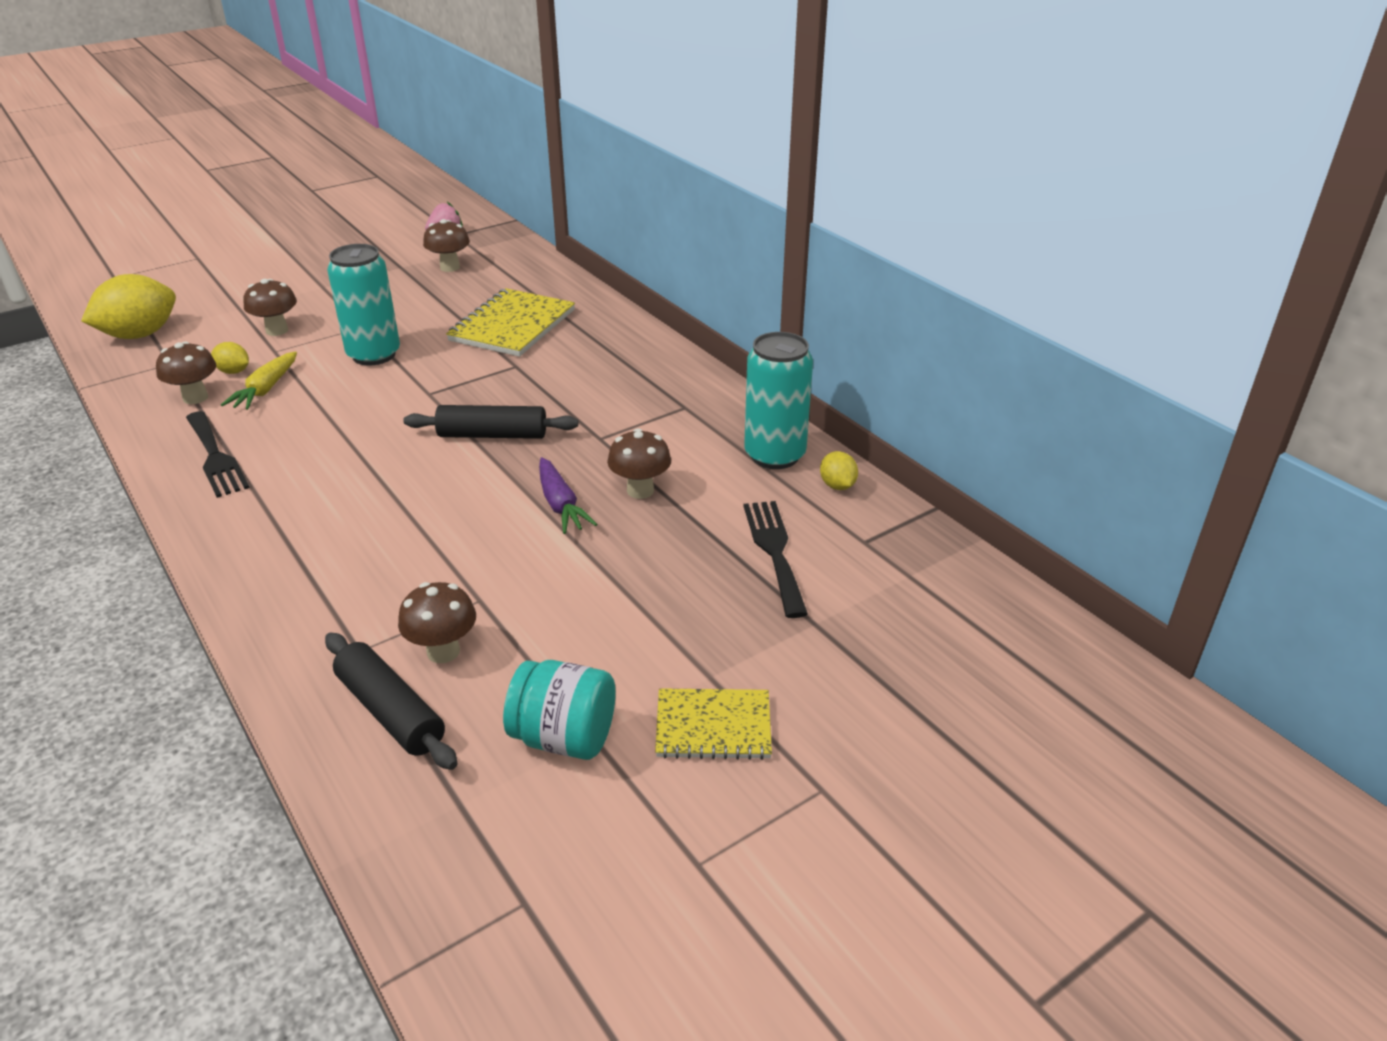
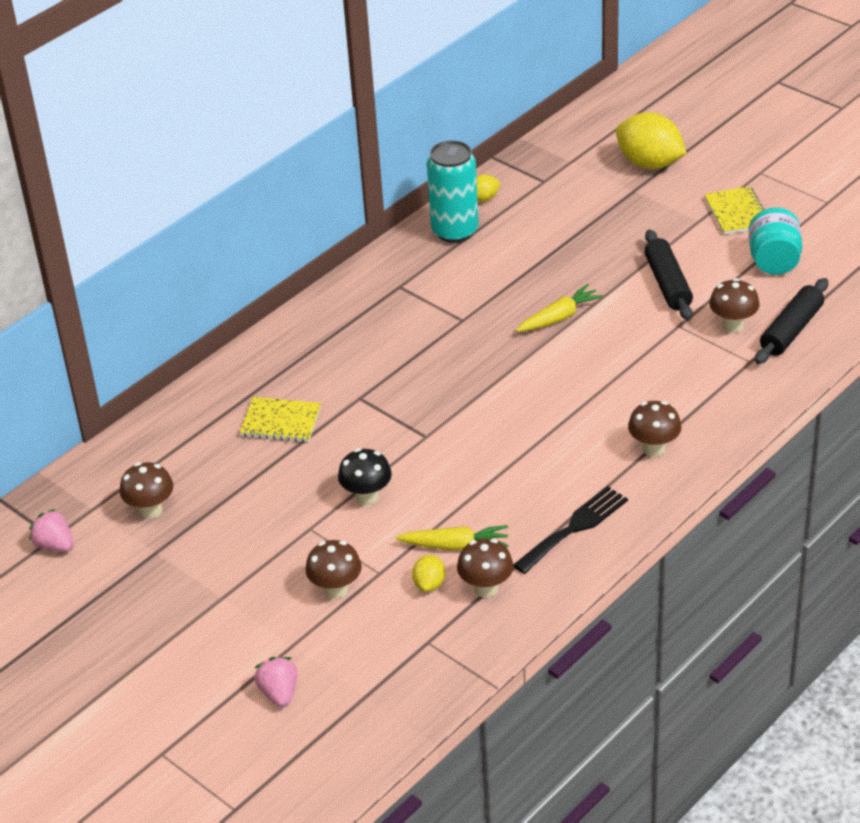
camera: 100 degrees left, 5 degrees up
(140, 335) = (376, 699): yellow lemon -> yellow lemon (649, 163)
(197, 299) = (279, 693): none -> pink strawberry
(374, 355) = (367, 497): turquoise can -> black mushroom
(492, 435) = (480, 377): black rolling pin -> black rolling pin (668, 284)
(512, 325) = (281, 422): yellow notebook -> yellow notebook, size x0.63
(560, 505) = (559, 317): purple carrot -> yellow carrot
(640, 490) = (526, 284): brown mushroom -> brown mushroom (654, 449)
(774, 551) = (571, 214): black fork -> none

